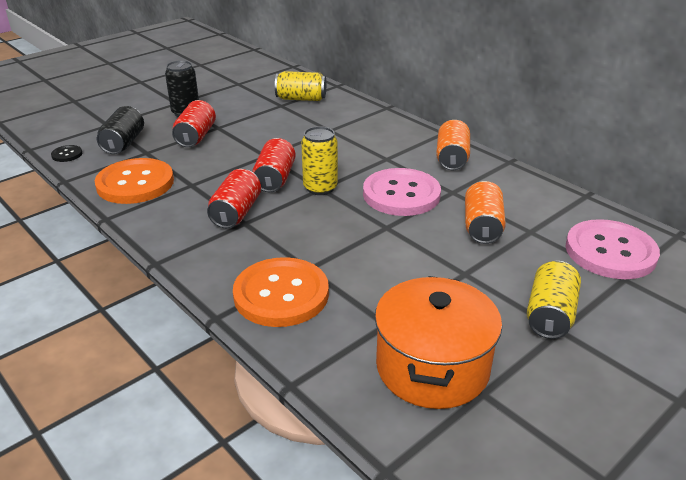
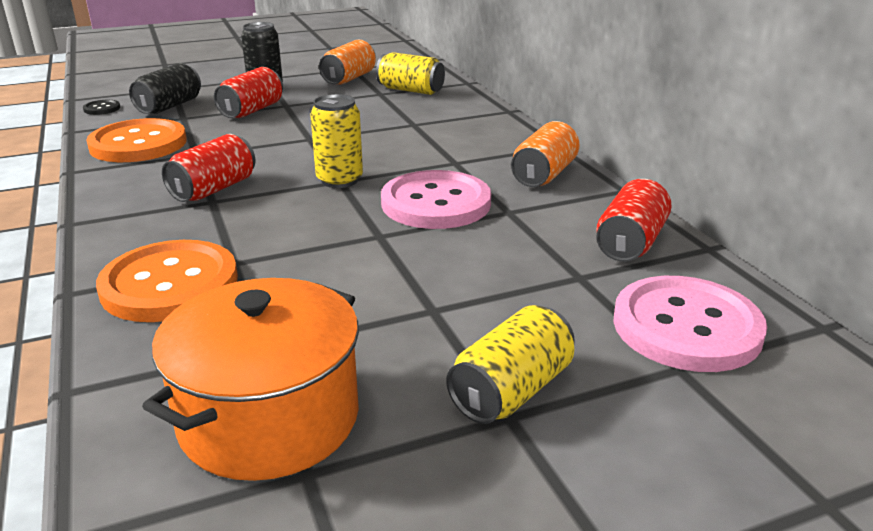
camera: 20 degrees right, 5 degrees down
(275, 179) = (295, 163): red can -> red can (630, 243)
(482, 227) = (512, 258): orange can -> orange can (349, 78)

